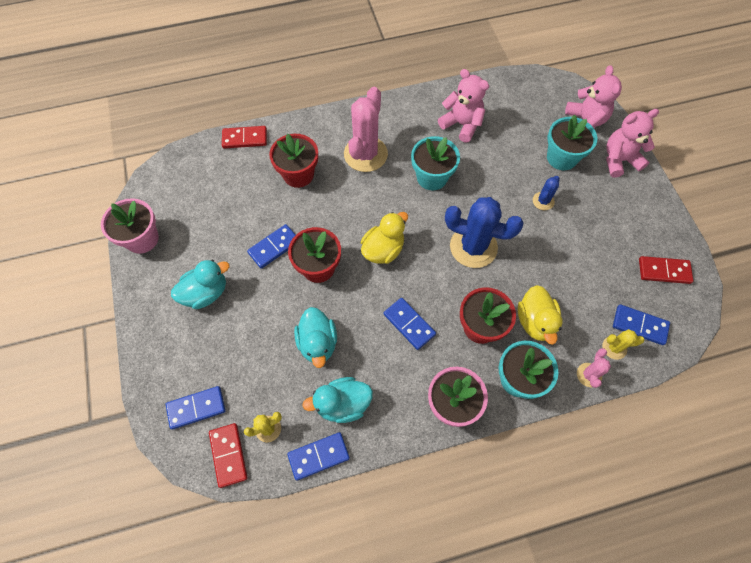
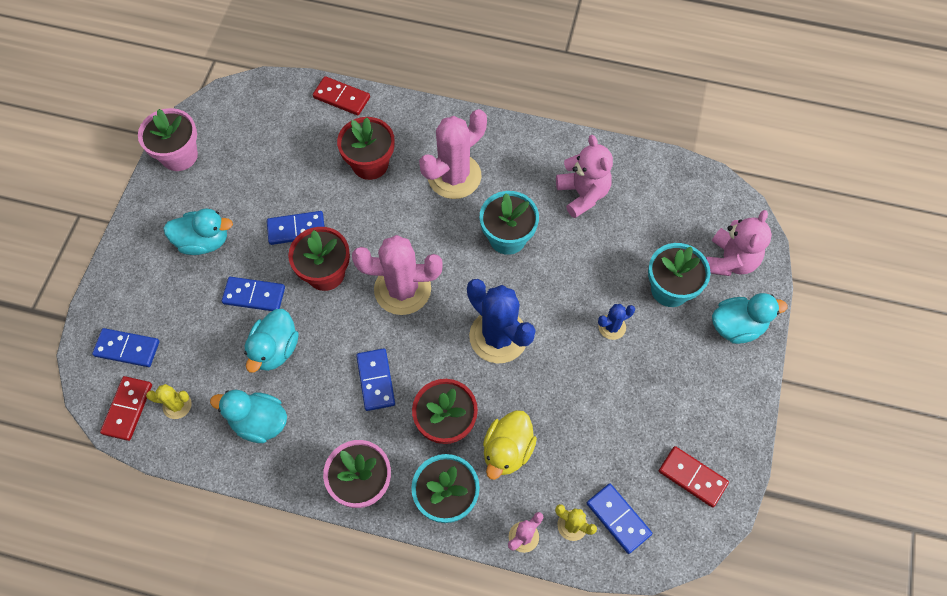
camera: 30 degrees right, 0 degrees up
(318, 456) = (205, 458): blue domino -> blue domino (254, 295)
(383, 250) = (402, 289): yellow duck -> pink cactus
(619, 160) = (737, 326): pink teddy bear -> turquoise duck

